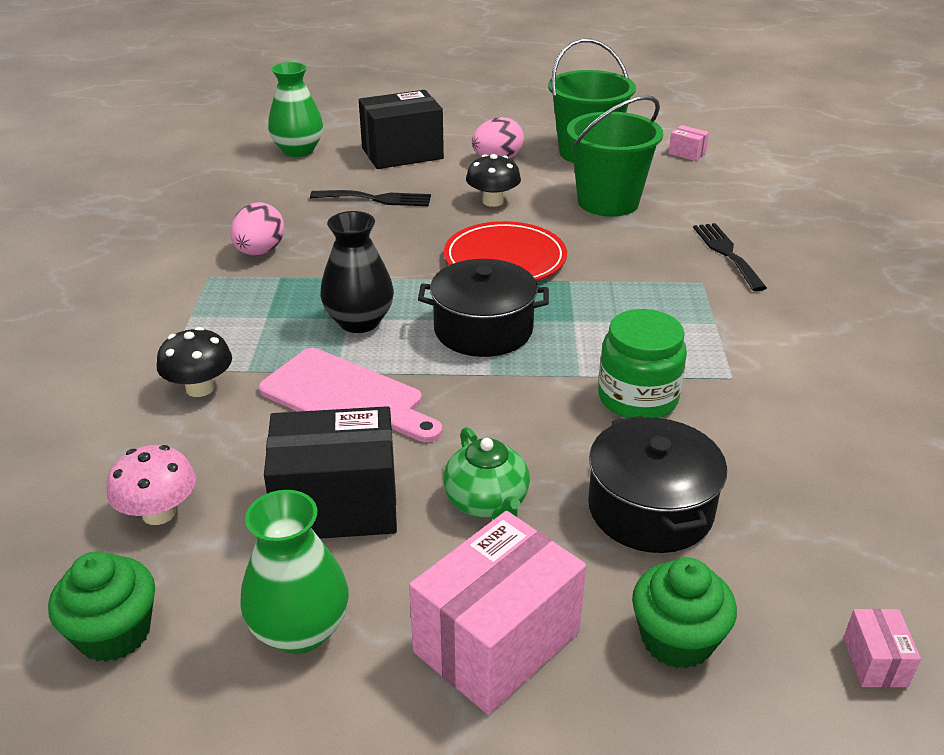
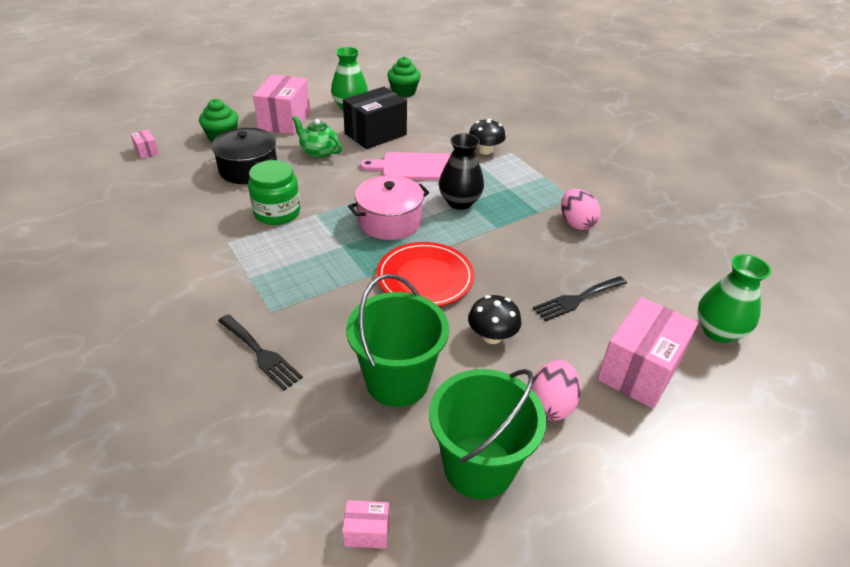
camera: 145 degrees right, 5 degrees up
(159, 513) = (434, 115): pink mushroom -> none
(402, 153) = (639, 370): black box -> pink box
(483, 329) = (389, 221): black pot -> pink pot

